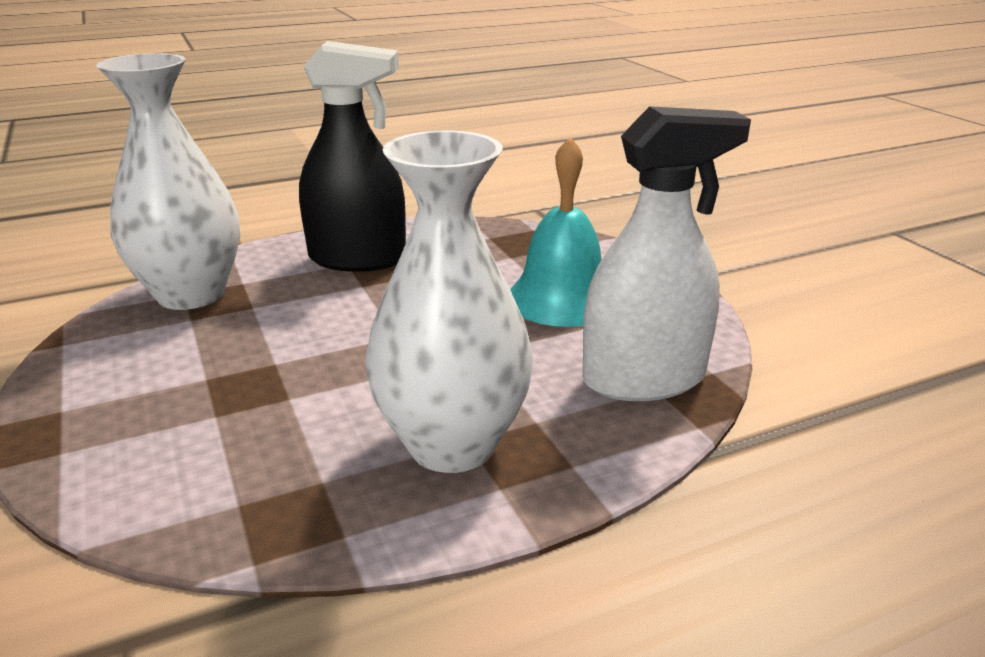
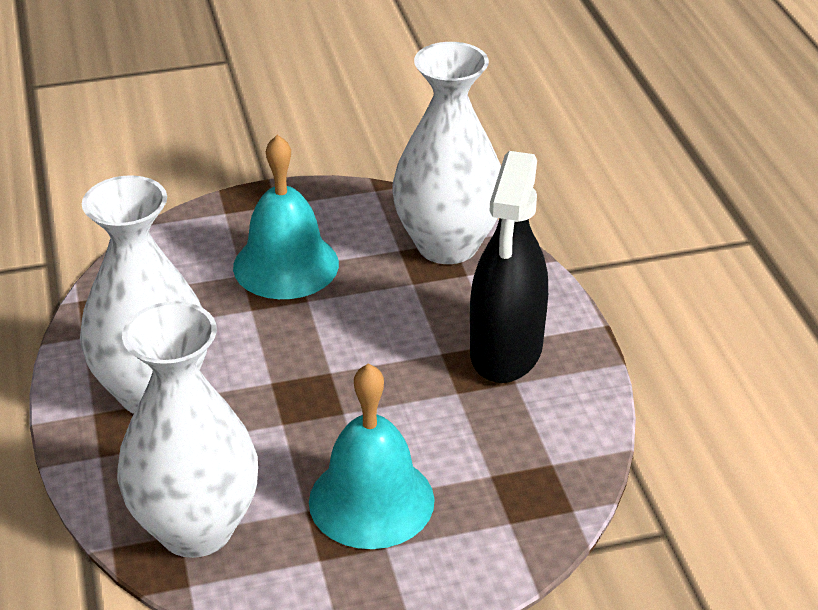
camera: 100 degrees right, 10 degrees up
(203, 385) = (286, 265): none -> turquoise bell
(644, 379) = (196, 528): white spray bottle -> white vase

